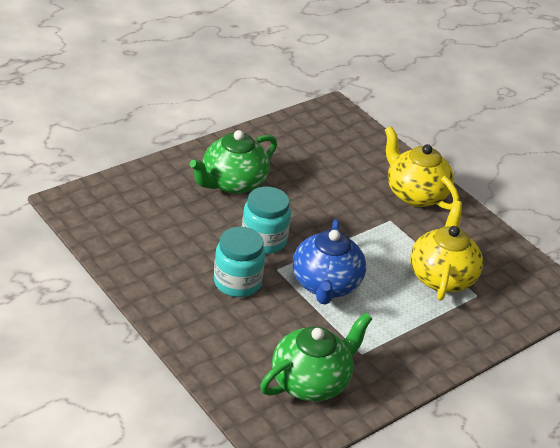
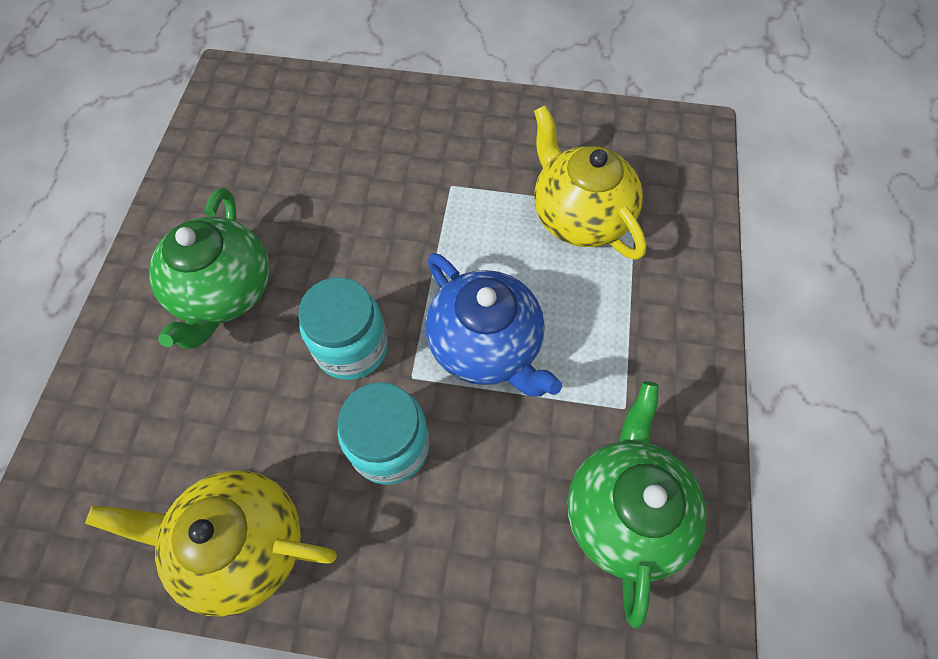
camera: 40 degrees left, 25 degrees up
(415, 194) = (436, 126): yellow teapot -> yellow teapot (241, 545)

